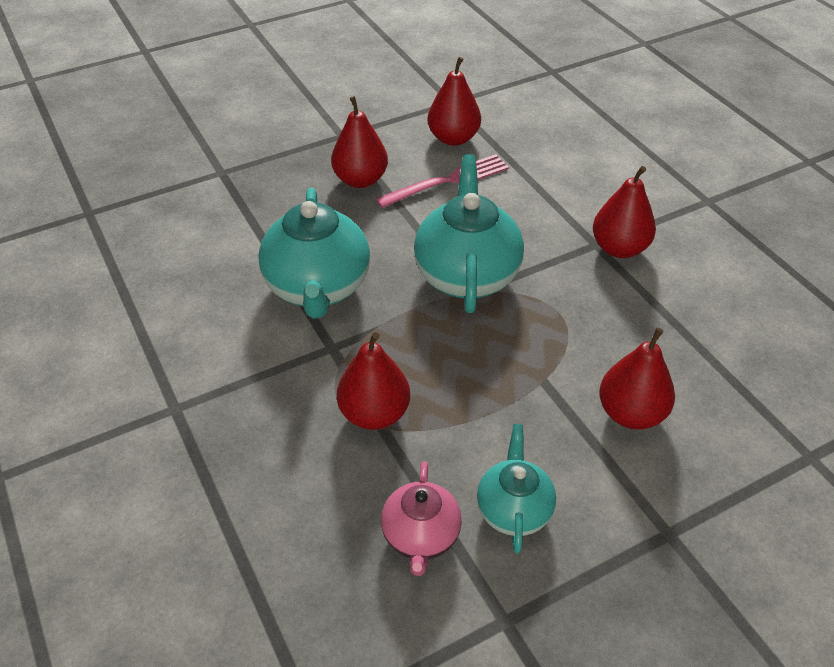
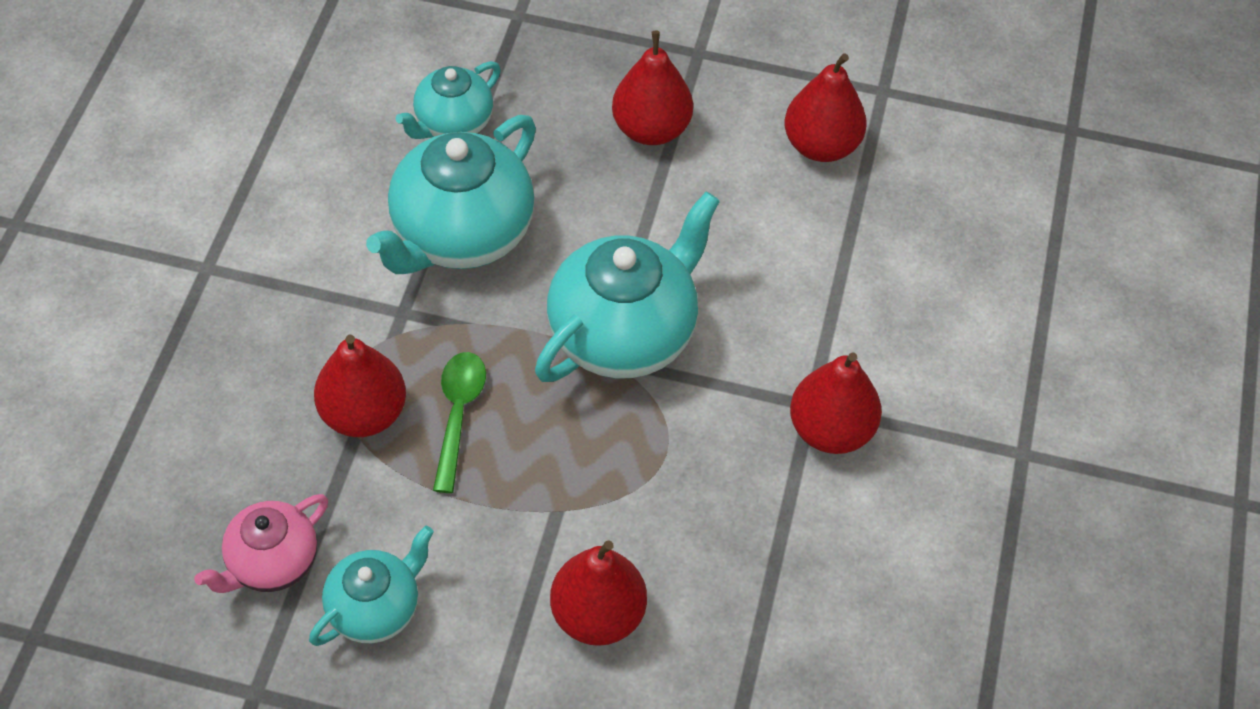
camera: 40 degrees right, 10 degrees up
(246, 241) = (453, 124): none -> turquoise teapot
(430, 375) = (458, 415): none -> green spoon
(448, 181) = (746, 200): pink fork -> none

